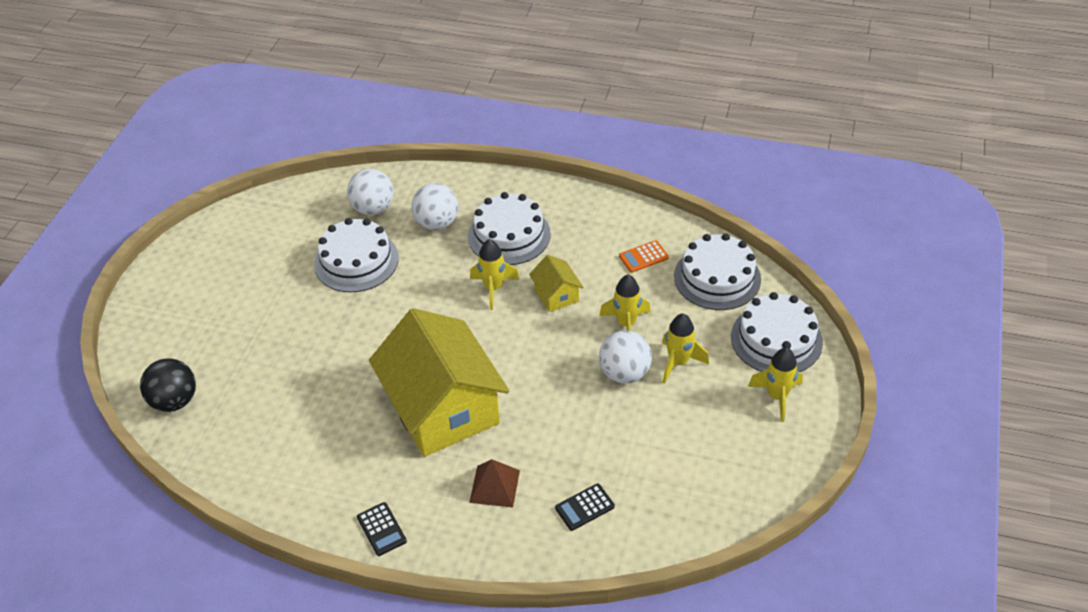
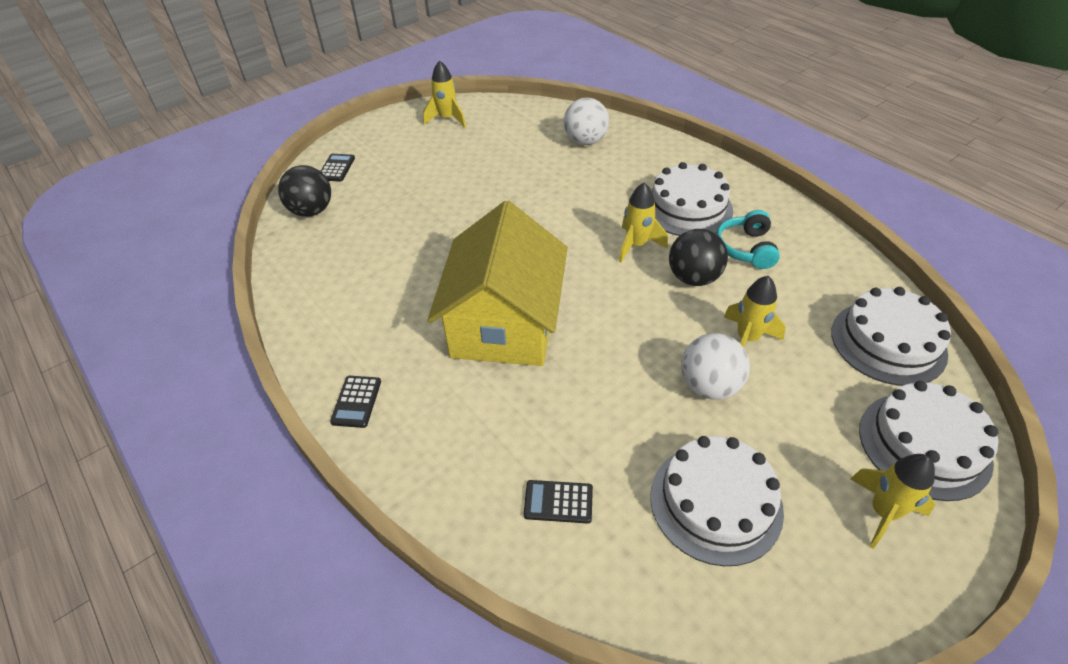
camera: 35 degrees right, 0 degrees up
(154, 347) = (336, 168): none -> black calculator
(356, 261) = (537, 173): white cake -> white cake (715, 502)
(437, 223) = (629, 173): white ball -> none
(494, 486) = (488, 423): brown pyramid -> none
(556, 295) = (693, 278): yellow house -> black ball
(577, 250) = (746, 248): none -> turquoise headphones
(643, 257) = (813, 285): orange calculator -> none
(678, 362) = (779, 407): yellow rocket -> yellow rocket (447, 119)

